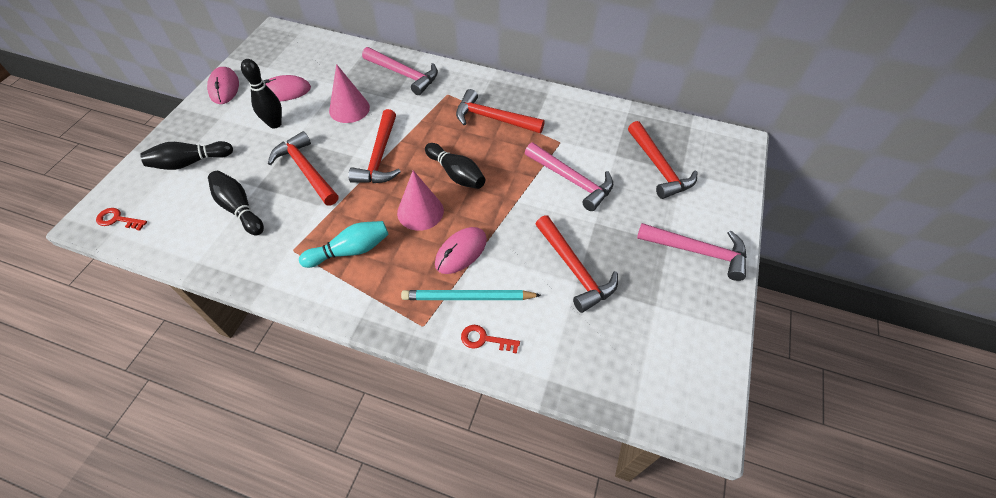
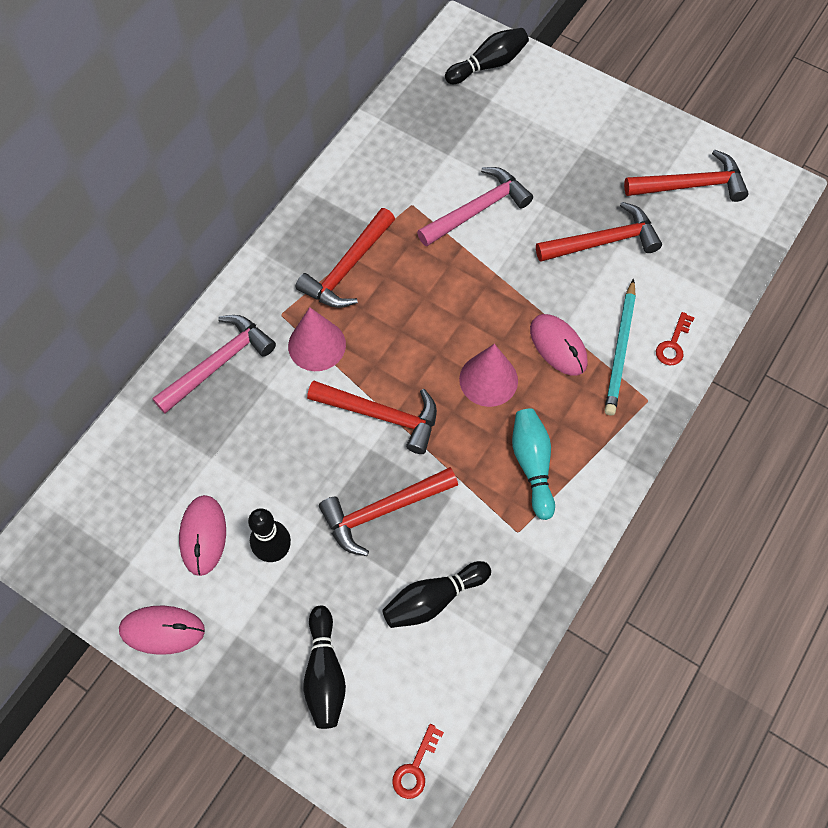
camera: 75 degrees left, 10 degrees up
(349, 109) = (272, 445): pink cone -> pink cone (317, 345)
(456, 174) = (436, 330): black bowling pin -> black bowling pin (488, 65)
(659, 167) = (479, 119): red hammer -> red hammer (691, 185)
(698, 251) = (602, 125): pink hammer -> none

